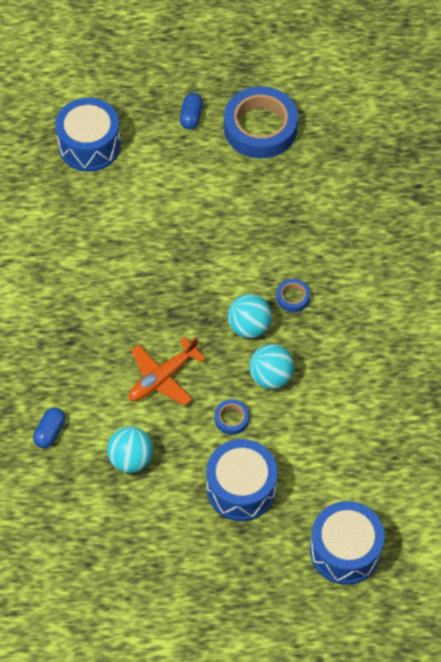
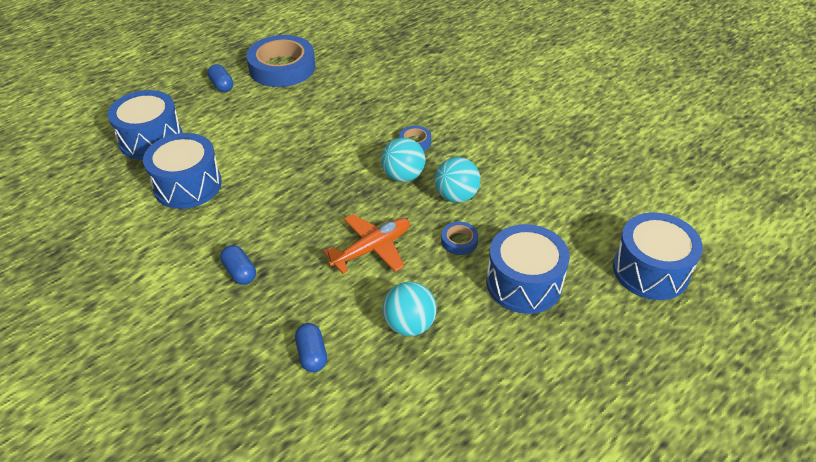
camera: 40 degrees left, 15 degrees down
(56, 330) = (240, 272): none -> blue capsule
(81, 217) = (187, 185): none -> blue drum
(163, 378) = (372, 249): orange plane -> orange plane turned 135 degrees counterclockwise

